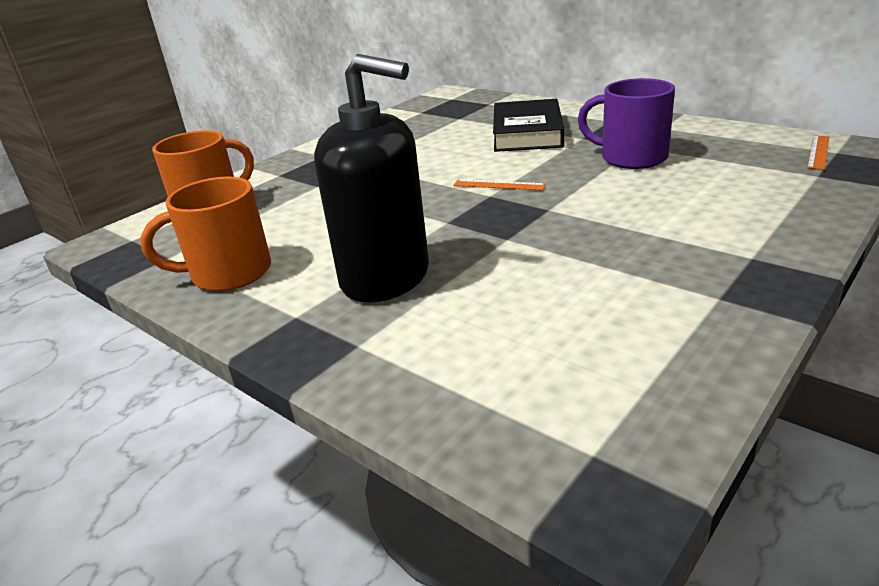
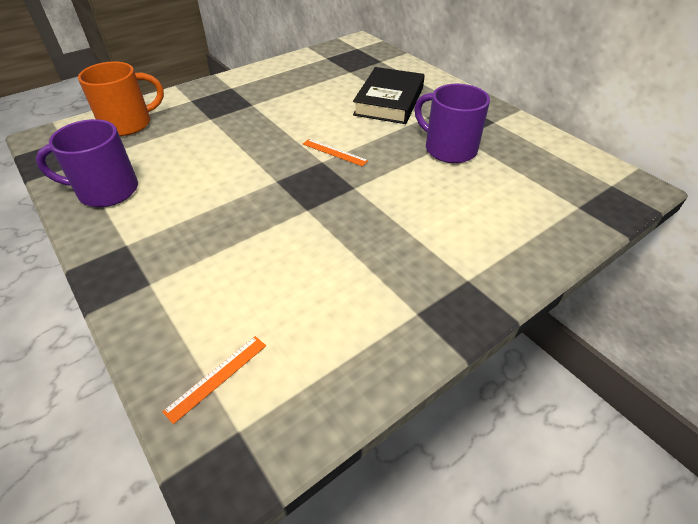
camera: 10 degrees right, 15 degrees up
(228, 273) = (106, 191): orange mug -> purple mug
(386, 277) = (203, 225): black soap dispenser -> none
(818, 152) = (597, 181): orange ruler -> orange ruler (217, 377)

